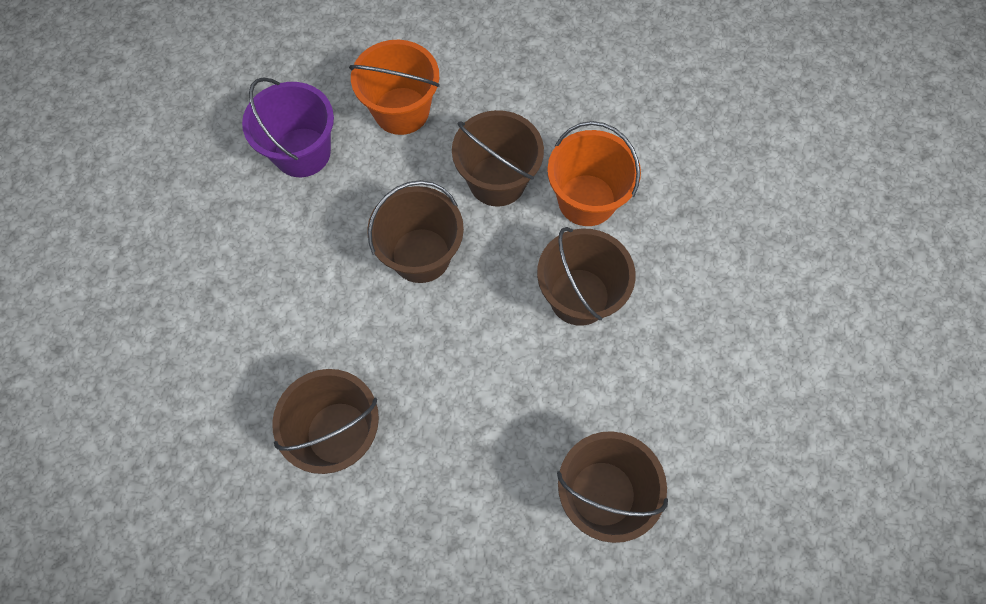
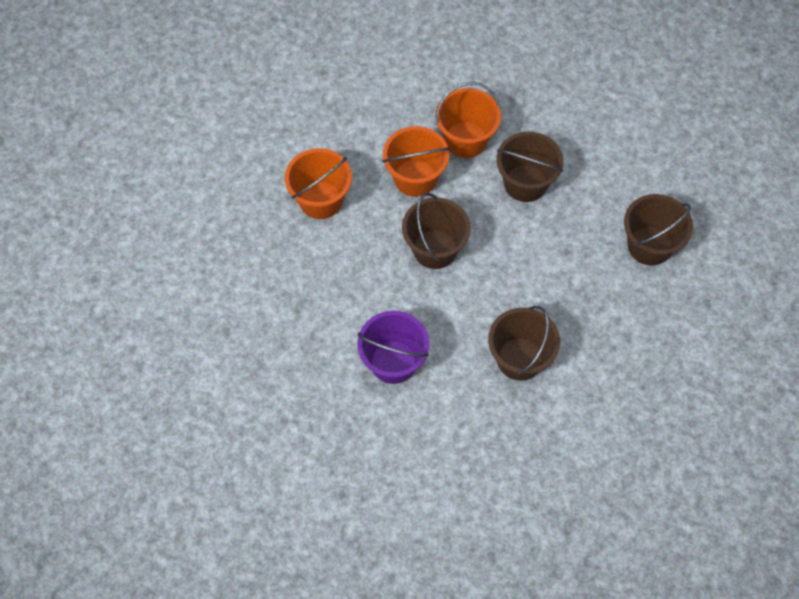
camera: 55 degrees left, 5 degrees down
(302, 152) = (306, 274): purple bucket -> purple bucket (393, 362)
(497, 181) = (415, 178): brown bucket -> orange bucket

